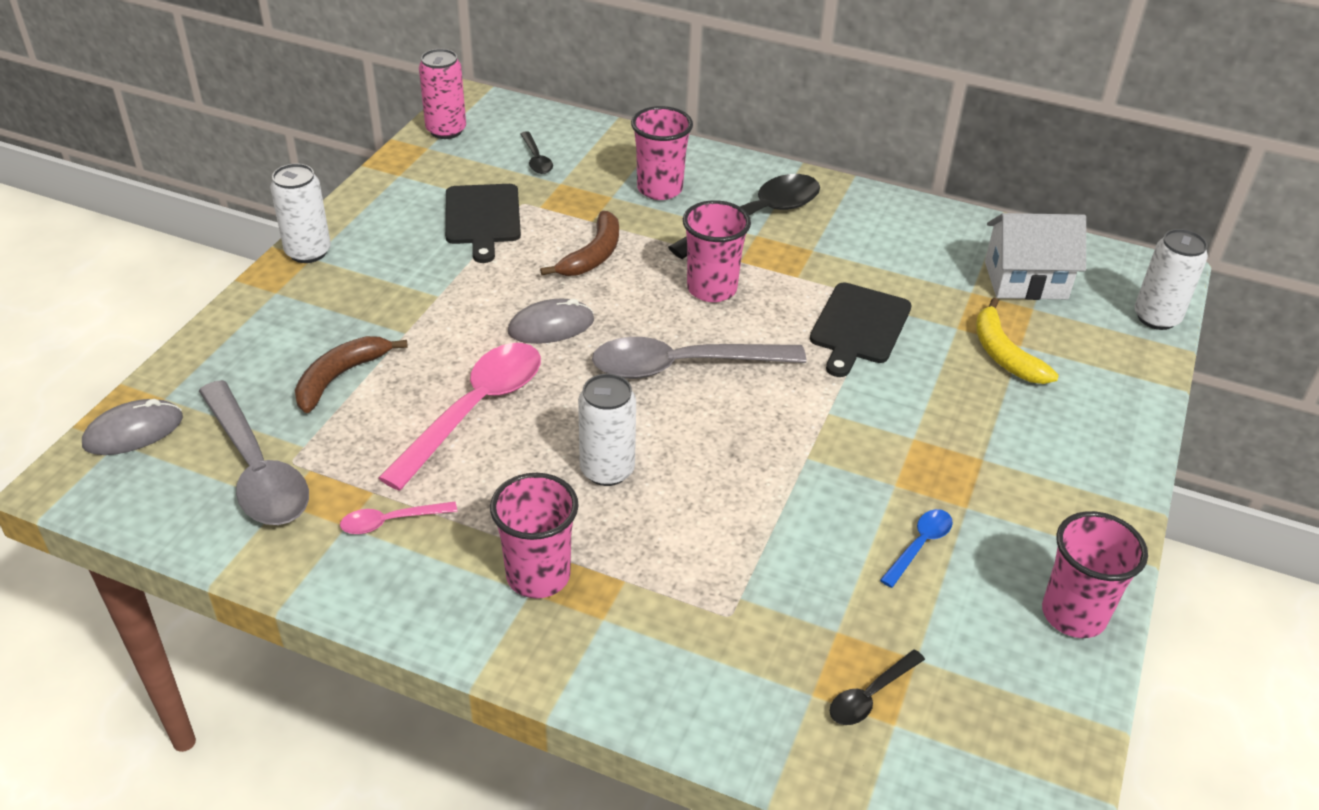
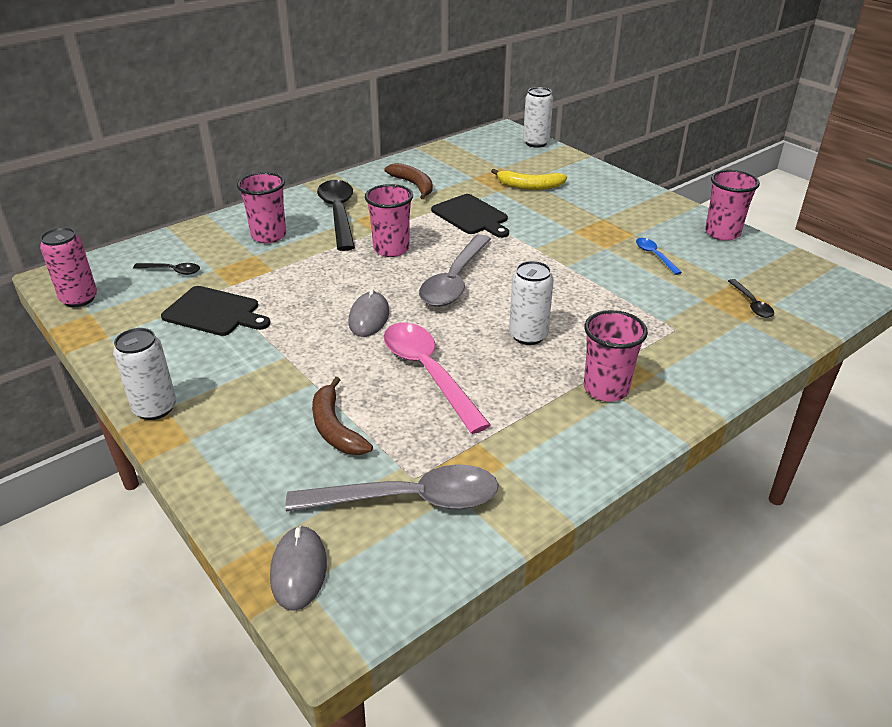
camera: 60 degrees left, 5 degrees down
(391, 522) = (515, 441): pink spoon -> none
(593, 255) = (311, 280): brown banana -> brown banana (413, 185)
(1025, 280) = (477, 161): white house -> none

